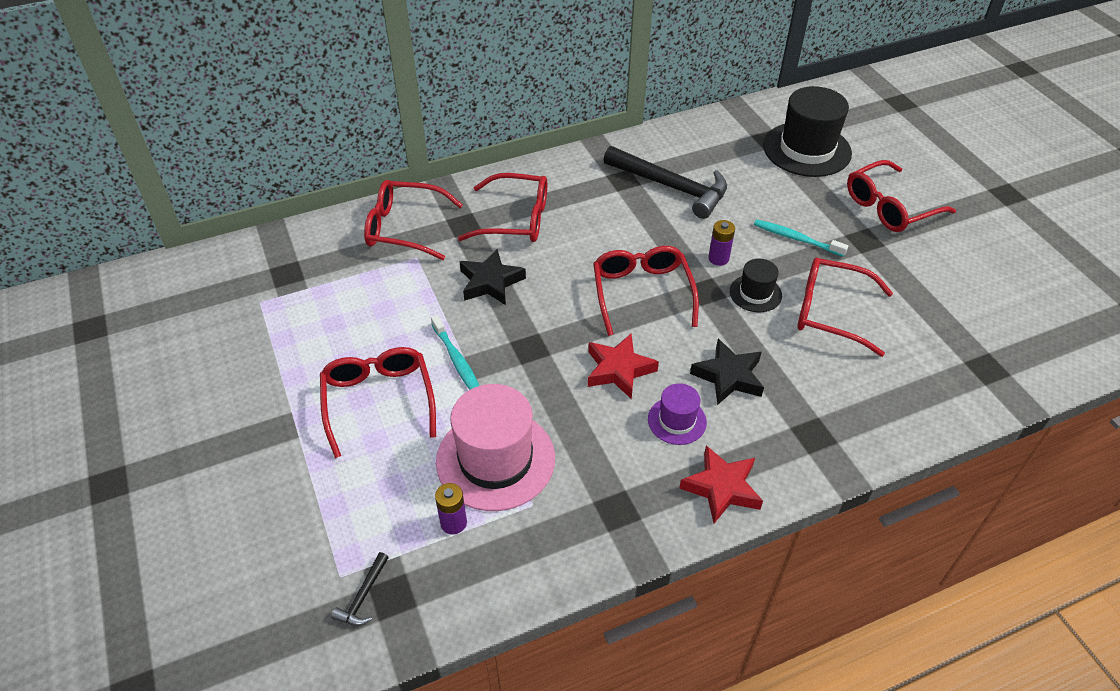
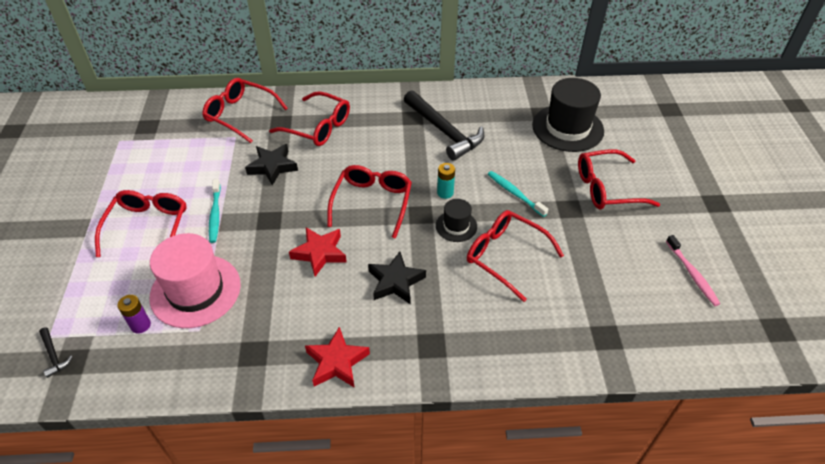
camera: 20 degrees right, 0 degrees up
(363, 596) = (54, 355): black hammer -> black hammer turned 75 degrees counterclockwise
(677, 420) = (337, 302): purple hat -> none
(718, 258) = (445, 193): purple battery -> turquoise battery
(1030, 276) = (692, 274): none -> pink toothbrush

